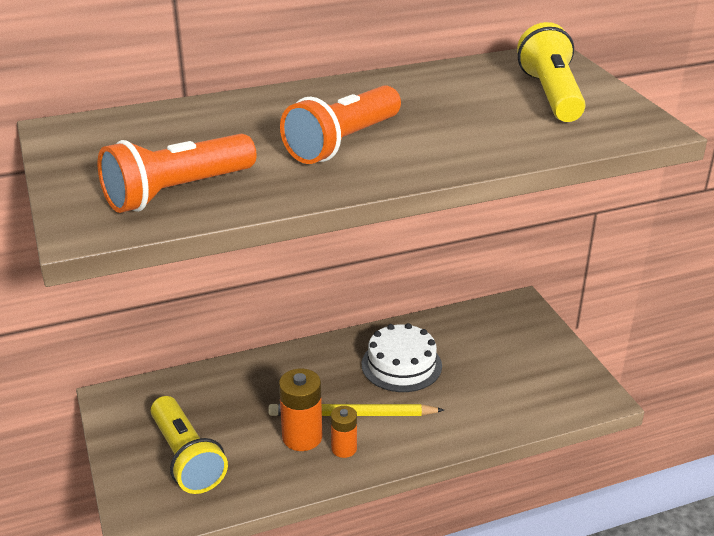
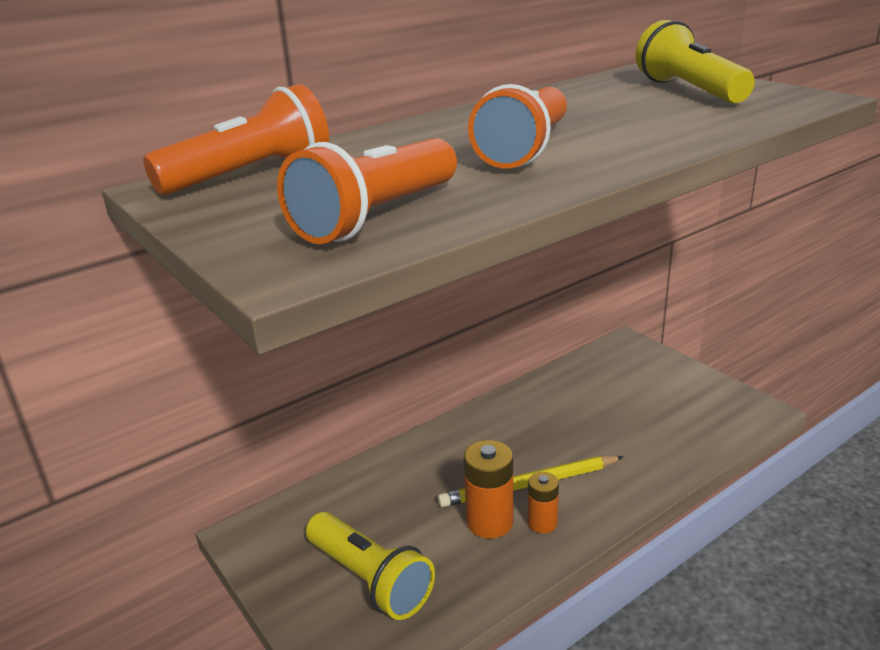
camera: 15 degrees left, 5 degrees down
(124, 128) = (250, 175): none -> orange flashlight
(401, 365) = (549, 423): white cake -> none

